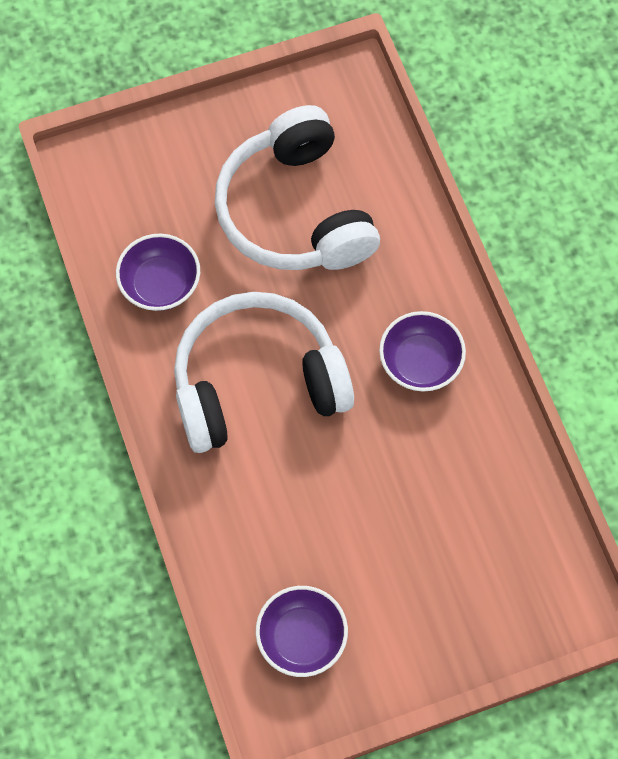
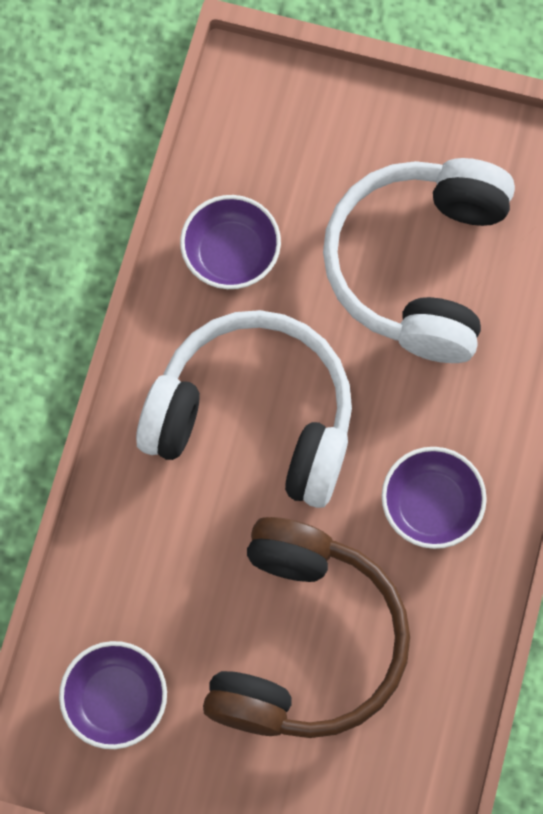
camera: 35 degrees right, 5 degrees up
(402, 509) = (304, 642): none -> brown headphones

